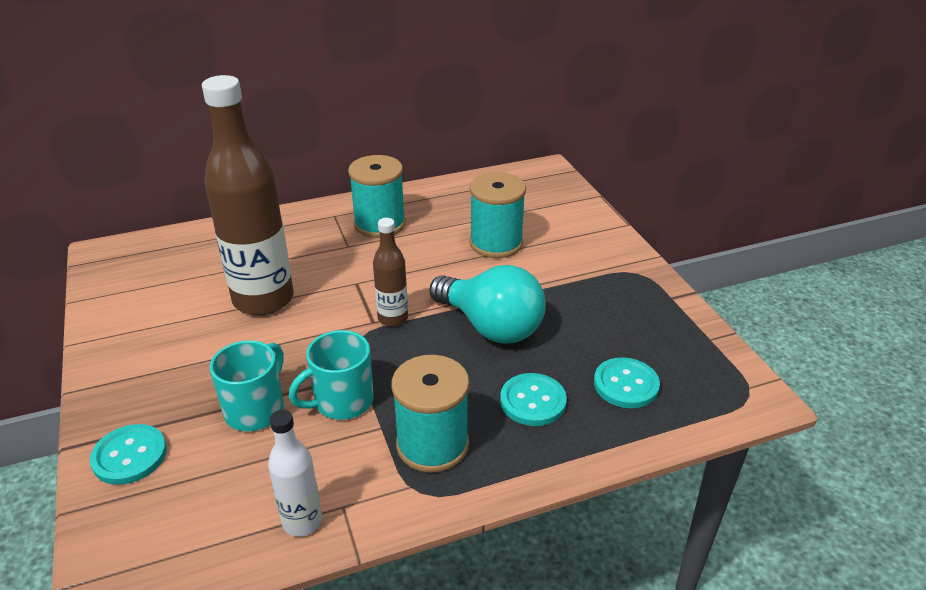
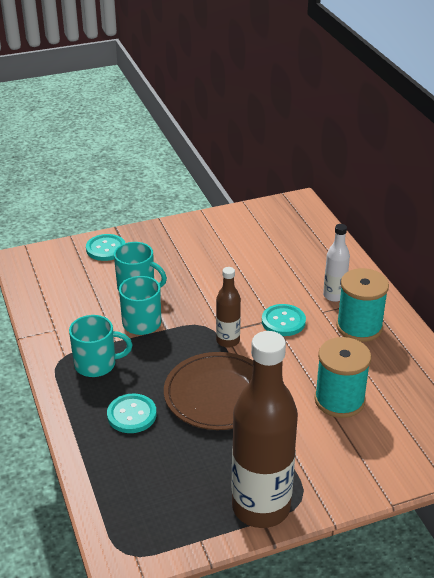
camera: 90 degrees right, 0 degrees up
(263, 299) = (248, 277): brown bottle -> brown bottle (261, 507)
(302, 521) = (47, 315): white bottle -> white bottle (334, 296)
(432, 445) = (97, 364): turquoise spool -> turquoise mug
(491, 326) = (218, 394): turquoise light bulb -> brown plate
(626, 384) = (145, 471): turquoise button -> turquoise button (283, 321)

